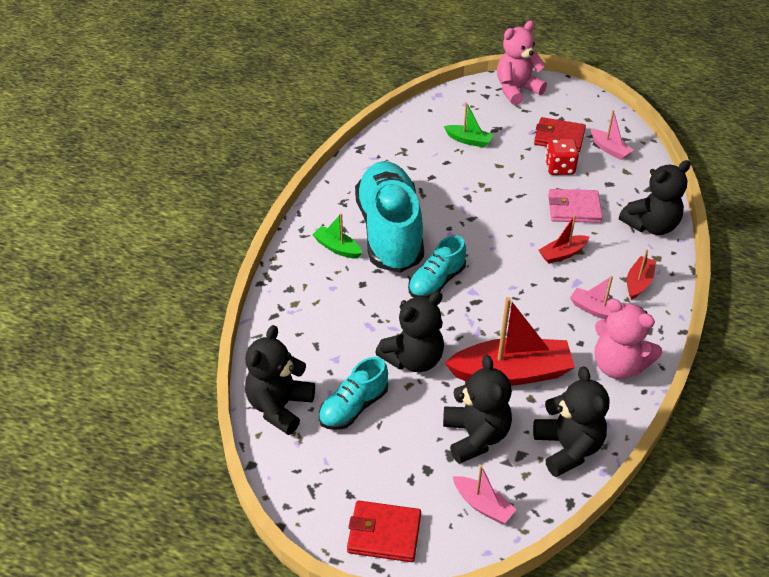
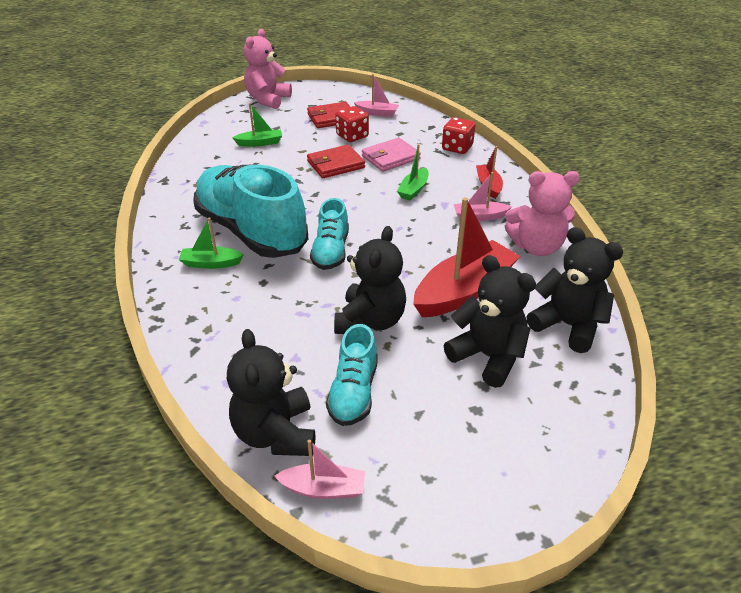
camera: 35 degrees left, 5 degrees down
(384, 533) = (498, 496): red wallet -> red wallet (335, 164)
(482, 505) = (554, 412): pink boat -> pink boat (323, 488)
(562, 254) = (413, 190): red boat -> green boat
(651, 225) = (457, 148): black teddy bear -> red dice

